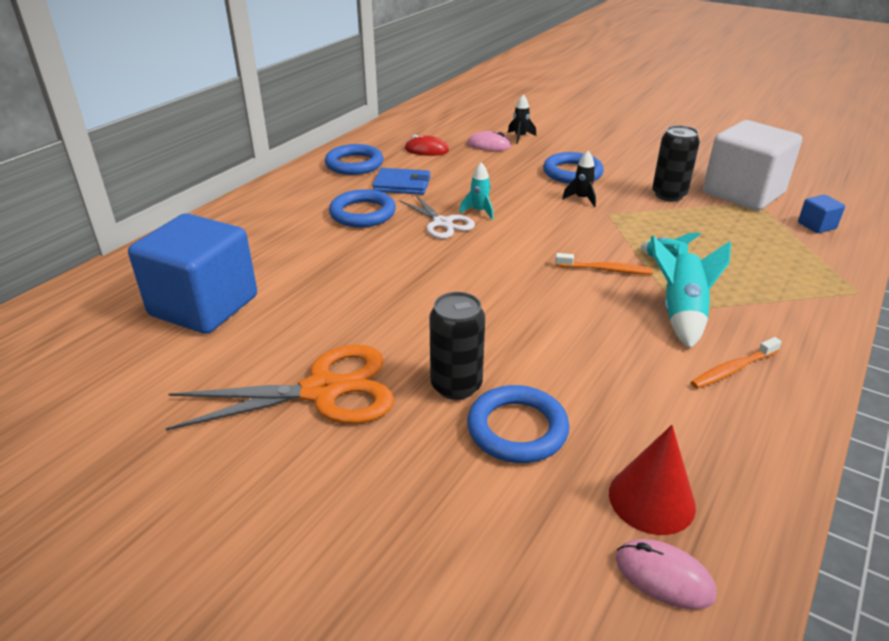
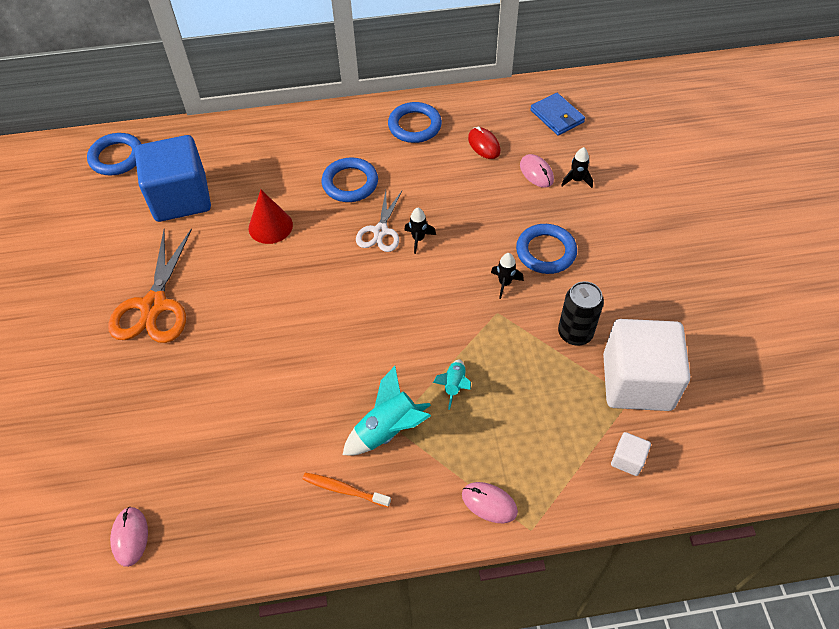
camera: 50 degrees right, 20 degrees up
(323, 391) = (154, 306): orange scissors -> orange scissors turned 60 degrees clockwise
(402, 184) = (412, 172): blue wallet -> blue wallet (557, 116)
(456, 385) = (207, 359): black can -> none
(479, 211) = (418, 239): turquoise rocket -> black rocket
(517, 429) = (192, 411): blue ring -> blue ring (117, 157)
(605, 269) = (407, 357): orange toothbrush -> none
(651, 499) = (183, 504): red cone -> red cone (270, 226)
(814, 299) = (489, 503): none -> pink mouse
(816, 226) = (627, 459): blue cube -> white cube

